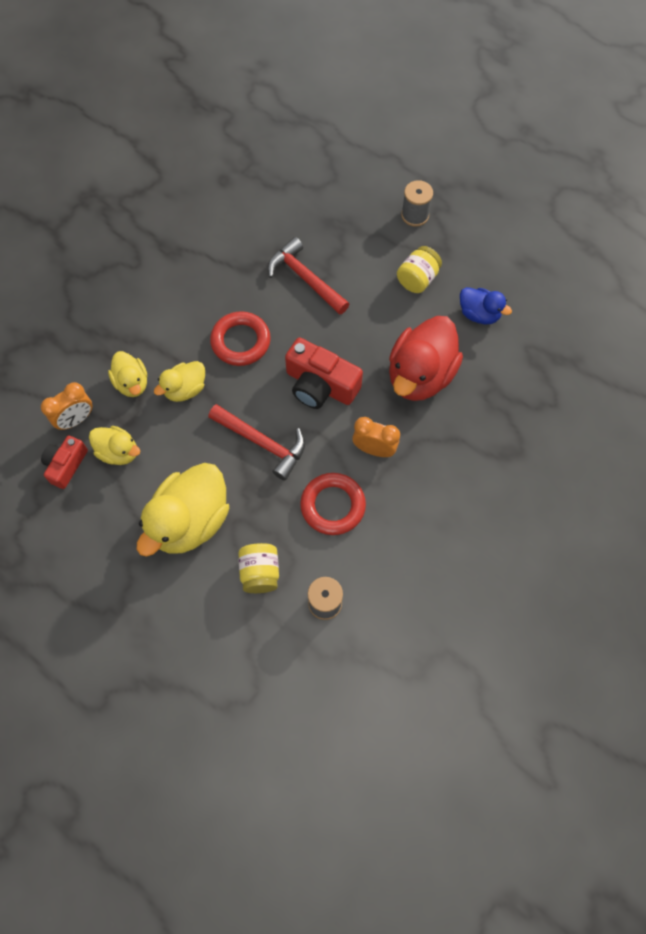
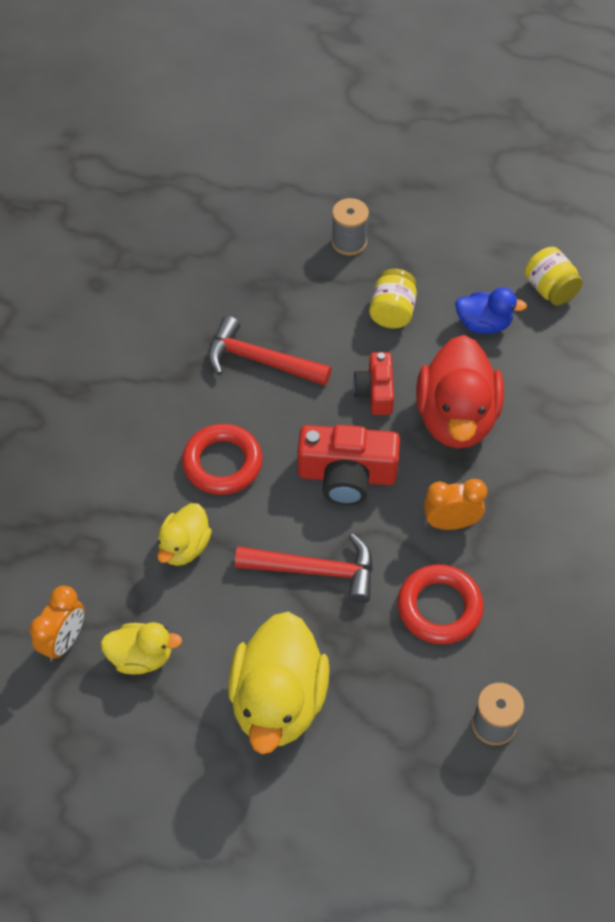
camera: 25 degrees left, 10 degrees down
(66, 465) = (81, 702): red camera -> red camera (375, 392)
(132, 383) = (113, 566): yellow duck -> none
(260, 573) = (397, 724): yellow jar -> yellow jar (550, 289)

